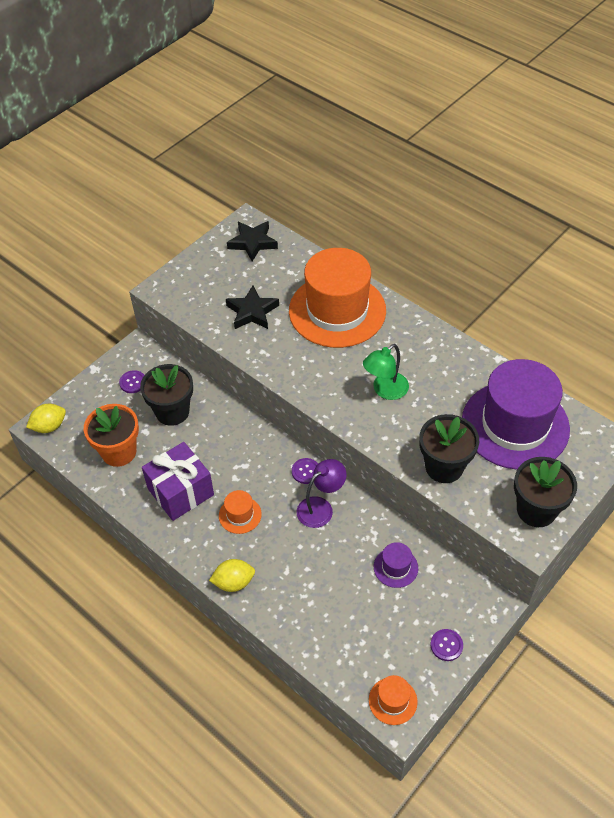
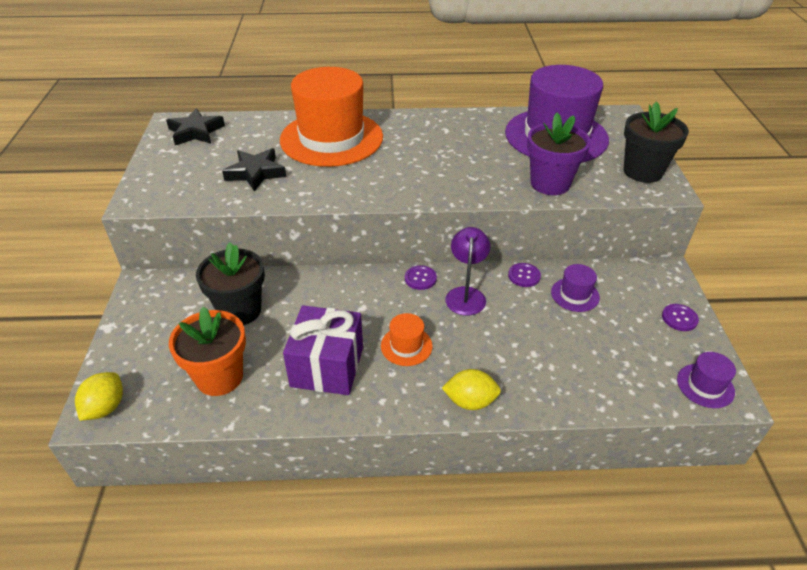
camera: 45 degrees left, 10 degrees down
(133, 382) = (168, 313): purple button -> purple button (524, 276)
(234, 582) = (470, 401): yellow lemon -> yellow lemon turned 60 degrees clockwise
(385, 390) = (440, 164): green lamp -> none
(393, 701) = (705, 385): orange hat -> purple hat
(444, 467) = (550, 183): black flower pot -> purple flower pot

